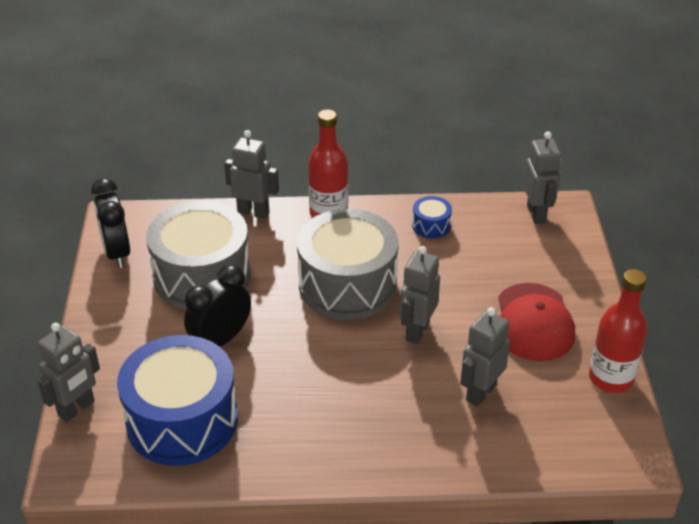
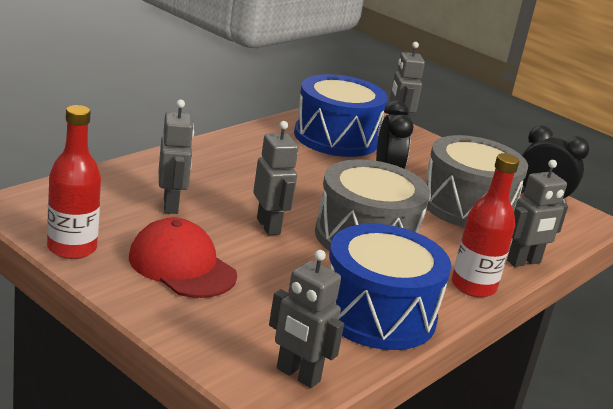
camera: 130 degrees right, 15 degrees down
(431, 225) = (377, 314): blue drum -> blue drum, size x2.41

